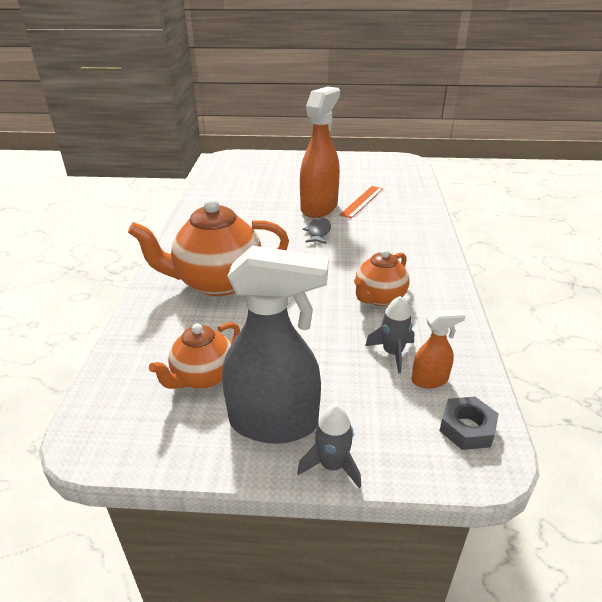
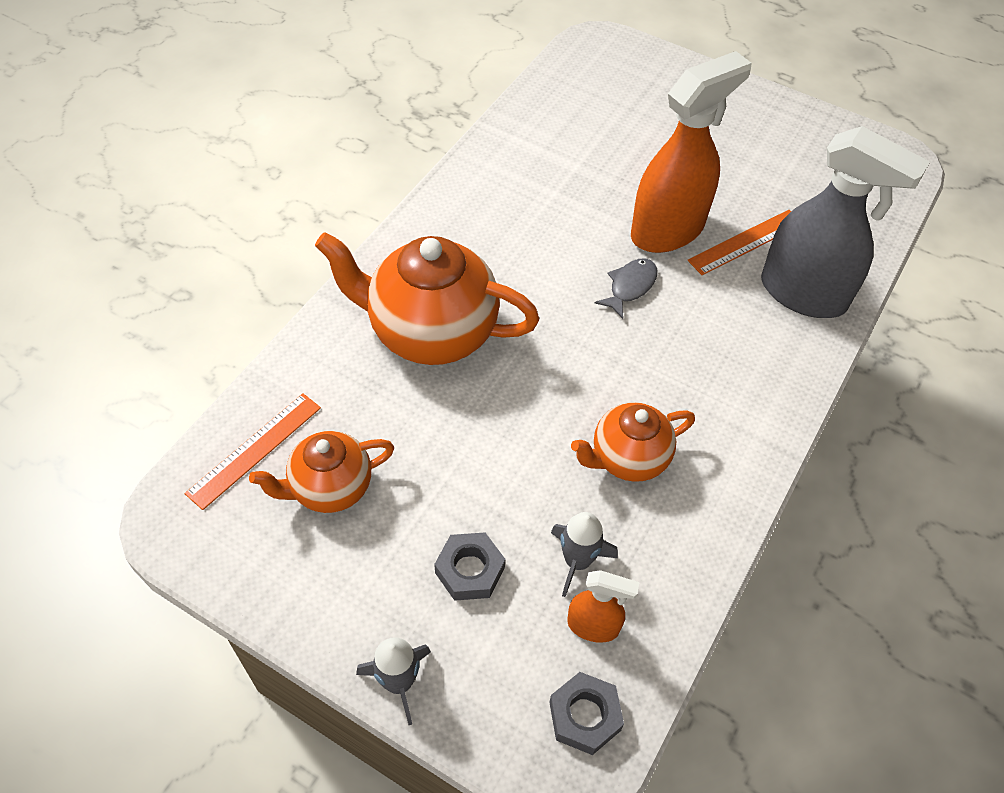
camera: 25 degrees right, 20 degrees up
(133, 377) = (255, 450): none -> orange ruler
(274, 422) = (372, 594): grey spray bottle -> grey spray bottle (803, 294)
(331, 383) = (470, 570): none -> grey nut

